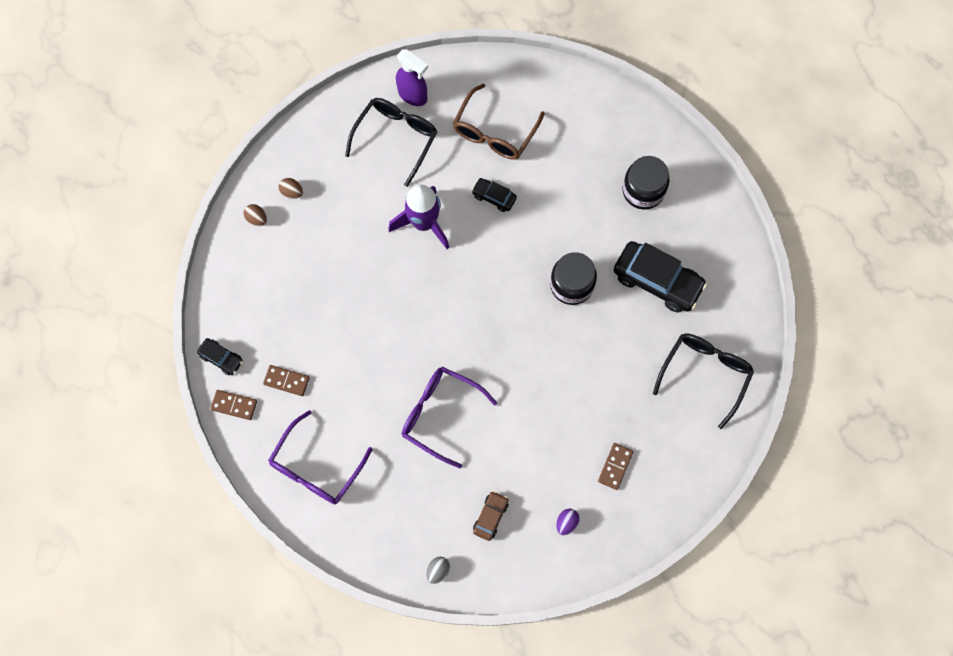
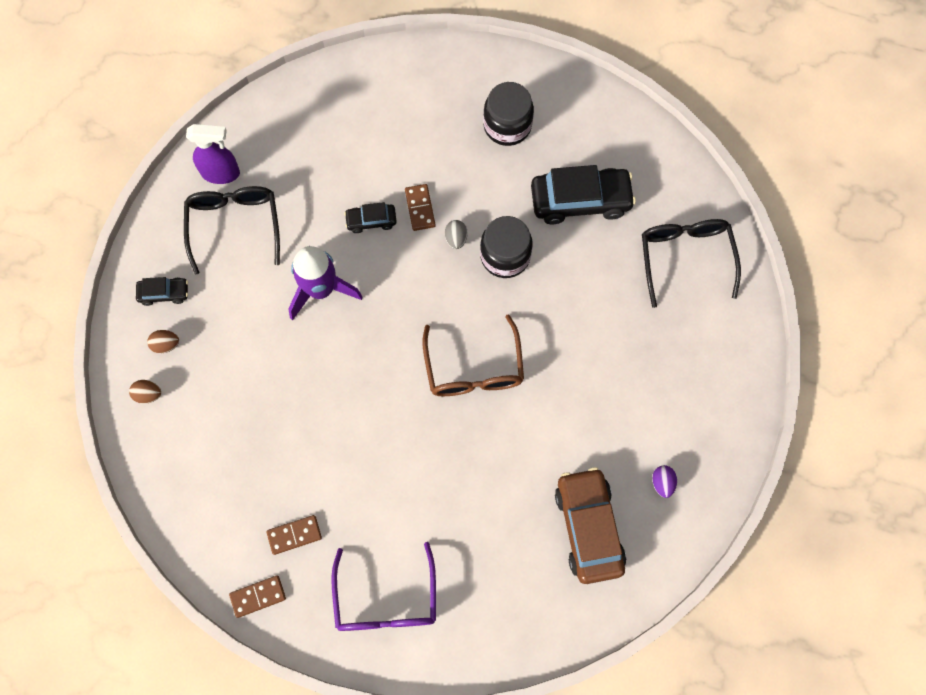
camera: 35 degrees left, 0 degrees up
(221, 358) = (211, 558): black car -> black car (164, 293)
(438, 571) = (577, 615): grey egg -> grey egg (456, 238)
(441, 415) = (470, 463): purple glasses -> none
(490, 516) = (588, 527): brown car -> brown car, size x1.99
(495, 131) = (327, 158): brown glasses -> brown glasses (473, 368)
(615, 466) = (667, 398): brown domino -> brown domino (420, 208)

